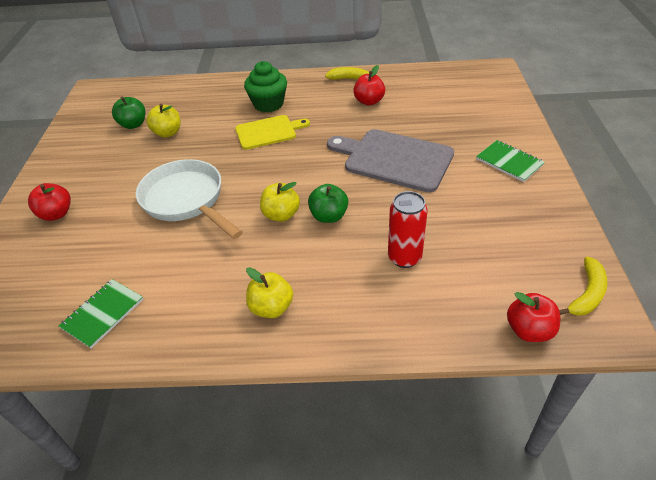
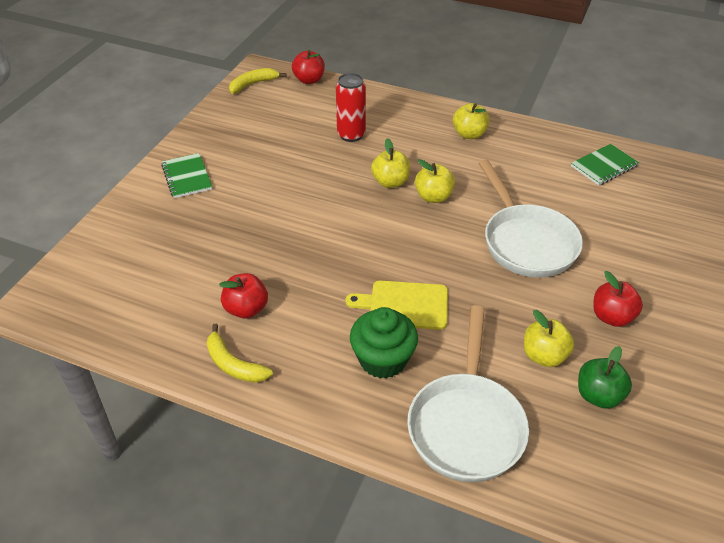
camera: 160 degrees left, 0 degrees up
(56, 214) = (676, 273): red apple -> red apple (611, 317)
(210, 94) = (466, 424): none -> white pan
(329, 216) = (390, 182): green apple -> yellow apple
(394, 159) = (287, 216): grey cutting board -> none

